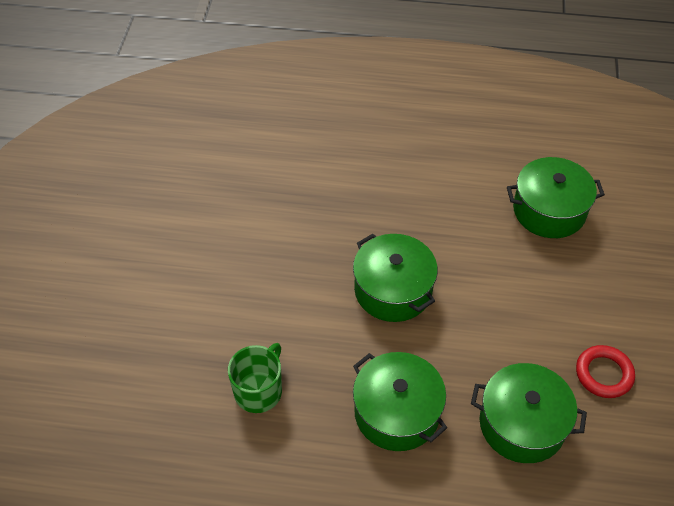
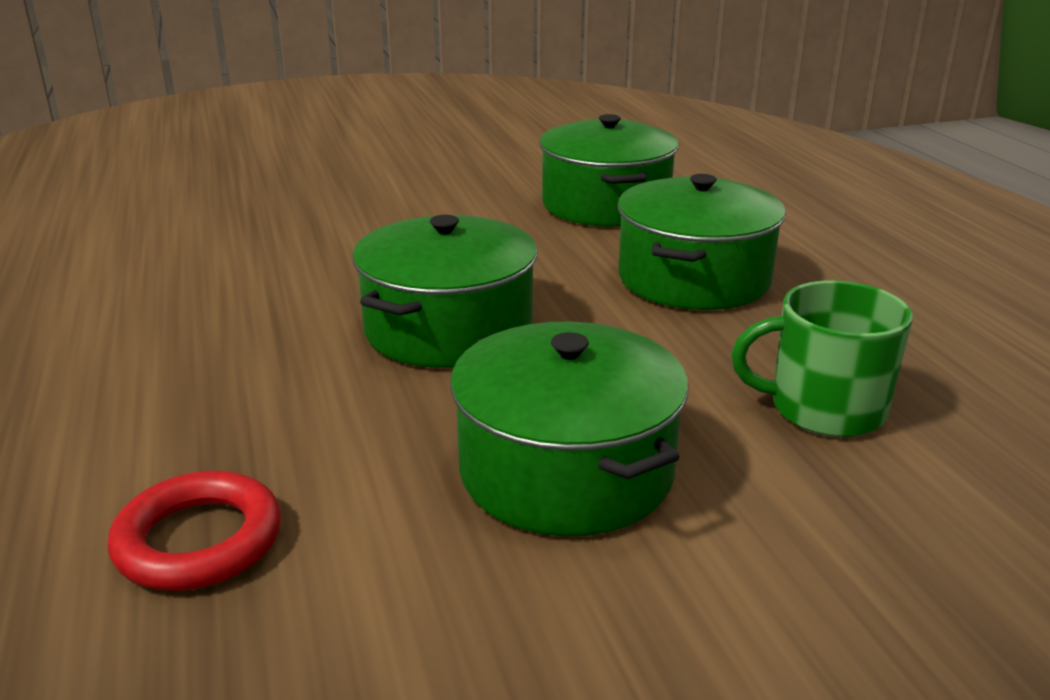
camera: 115 degrees left, 25 degrees down
(549, 210) = (170, 236): green pot -> green pot (566, 471)
(604, 374) = (476, 176): red ring -> red ring (199, 540)

